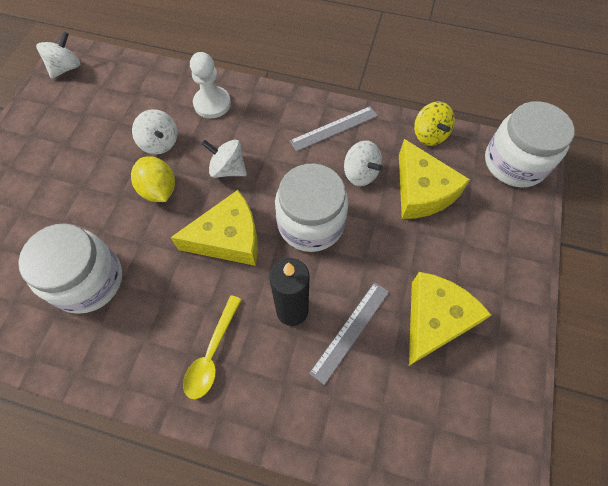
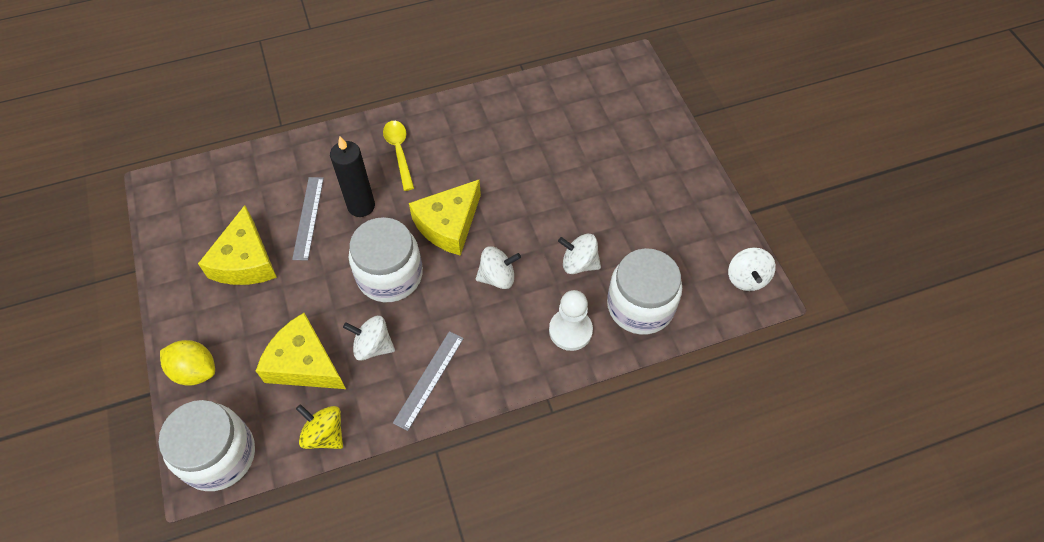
camera: 145 degrees right, 5 degrees down
(88, 280) = (525, 141): white jar -> white jar (640, 306)
(159, 190) = (539, 226): yellow lemon -> yellow lemon (195, 371)

